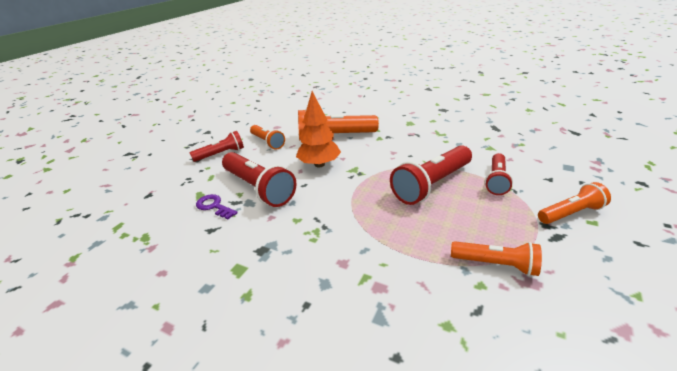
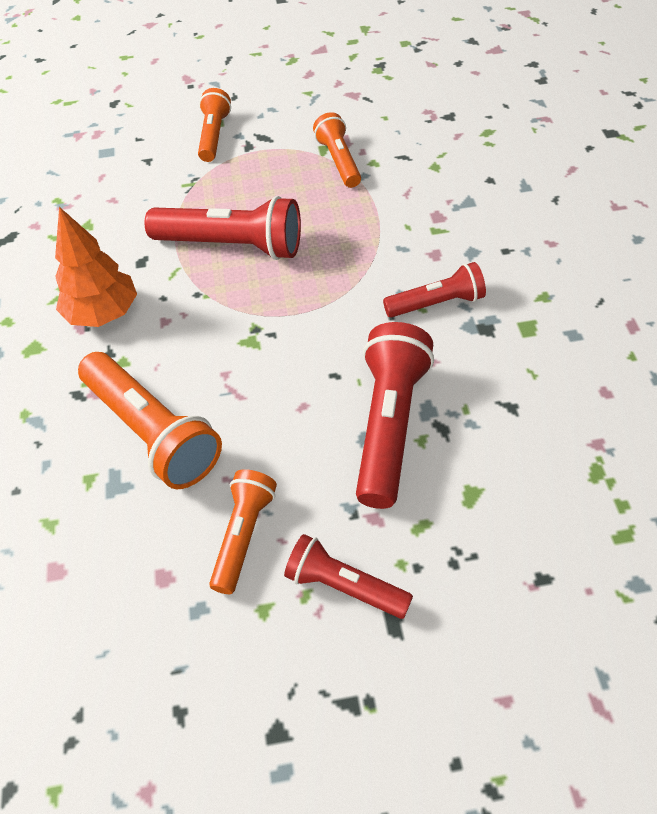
camera: 125 degrees left, 20 degrees up
(214, 206) = (473, 447): purple key -> none
(319, 164) = (266, 392): orange tree -> orange tree (103, 314)
(496, 180) = (181, 197): red flashlight -> red flashlight (436, 303)
(570, 213) = (214, 136): orange flashlight -> orange flashlight turned 60 degrees clockwise

